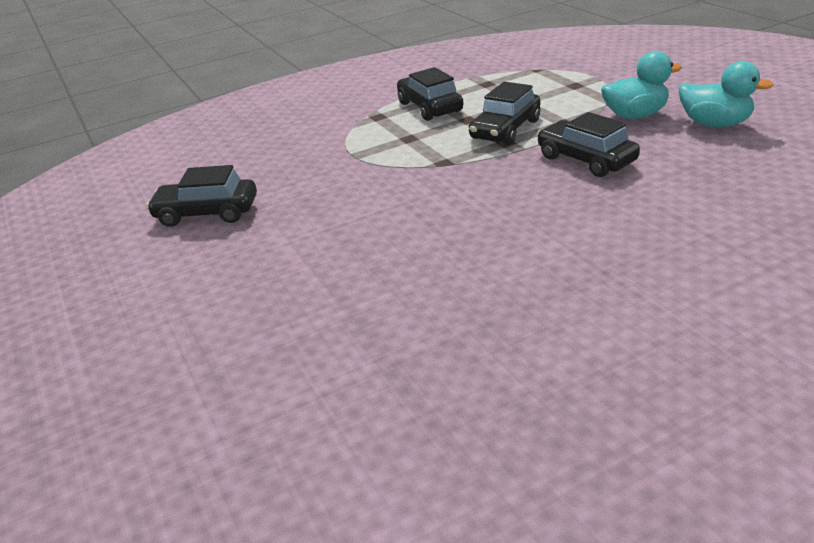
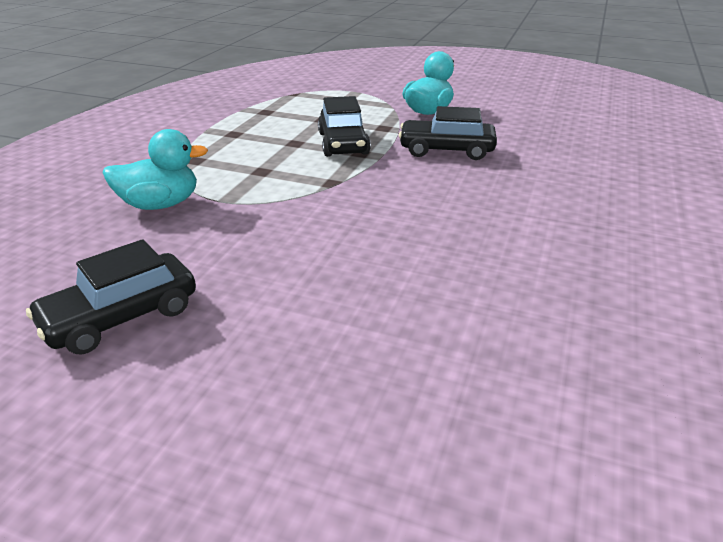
camera: 45 degrees left, 0 degrees up
(430, 107) = (239, 141): black car -> none
(715, 124) = (491, 106): turquoise duck -> turquoise duck (160, 204)

